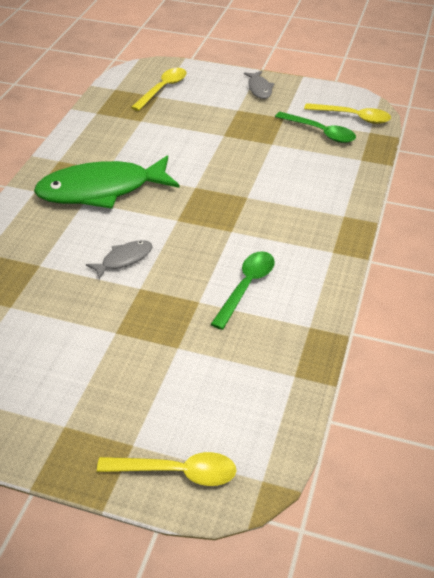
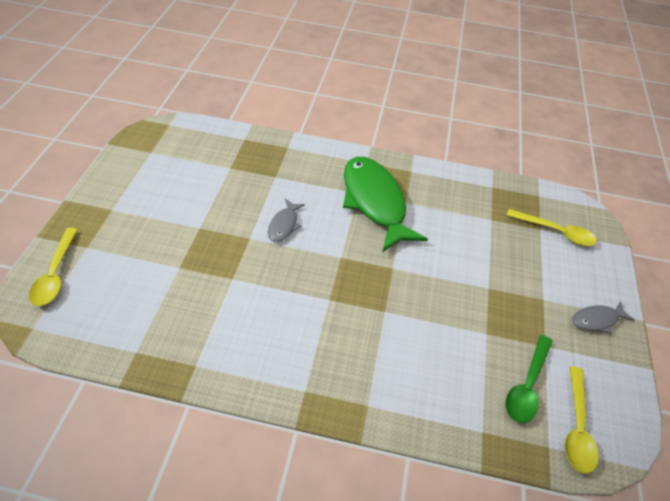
camera: 80 degrees right, 5 degrees up
(124, 259) = (284, 225): grey fish -> grey fish turned 60 degrees clockwise
(246, 286) = (251, 313): green spoon -> none

